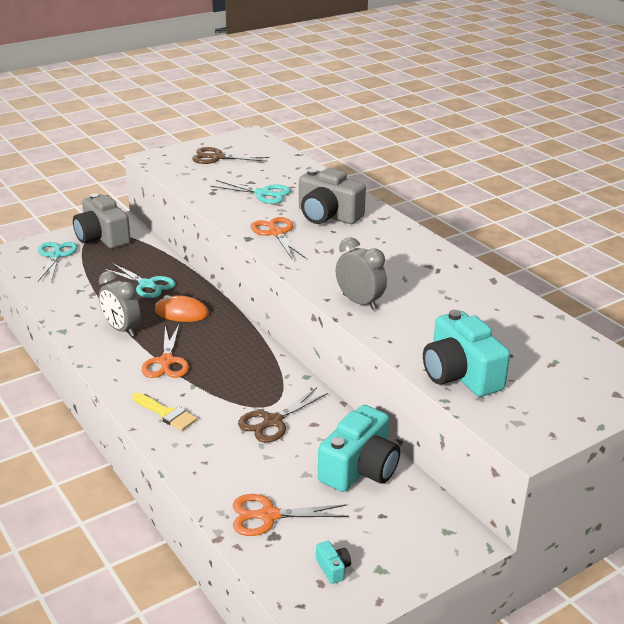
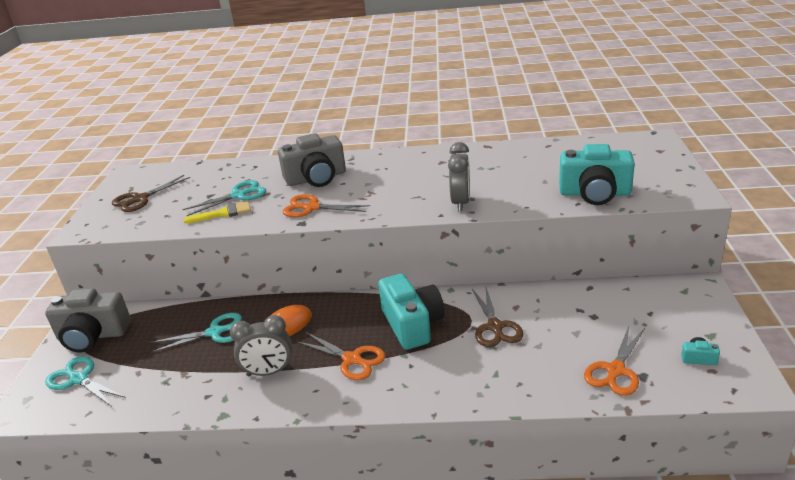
camera: 50 degrees left, 0 degrees up
(166, 413) = (430, 385): yellow brush -> yellow brush (223, 213)
(359, 302) = (461, 203): grey clock -> grey clock turned 105 degrees clockwise
(360, 469) = (588, 304): turquoise camera -> turquoise camera (412, 324)

